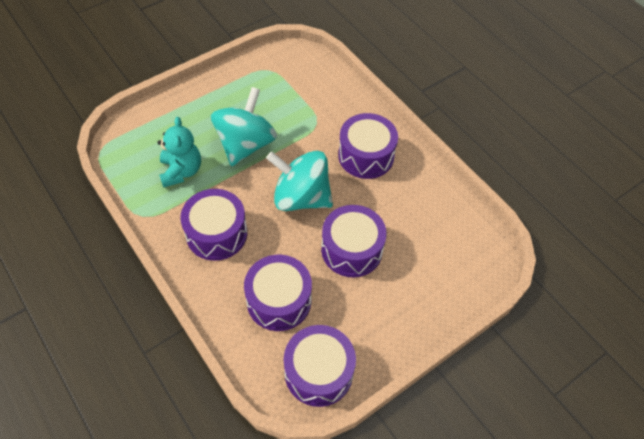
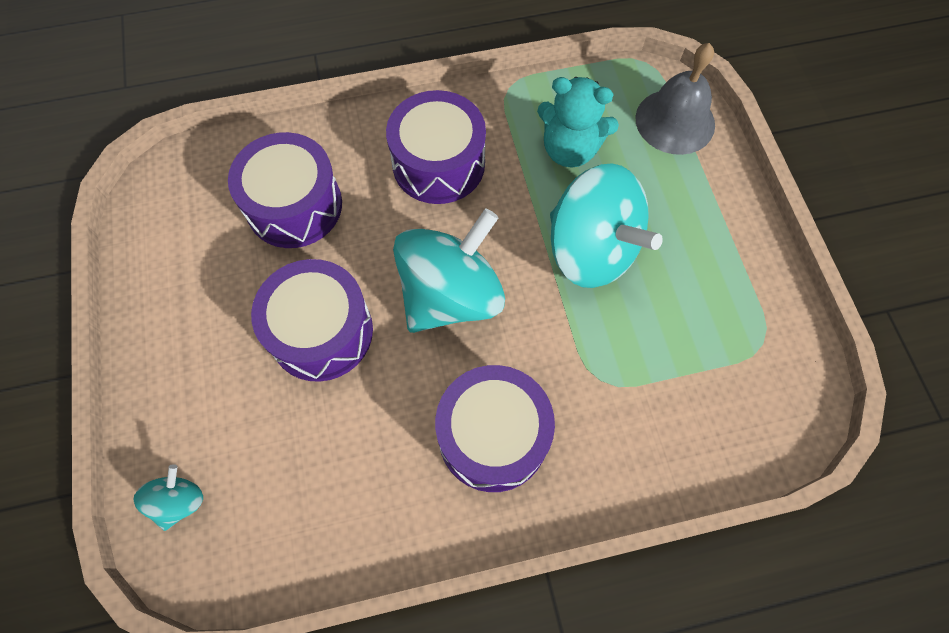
camera: 115 degrees right, 10 degrees up
(143, 128) = (675, 121): none -> grey bell
(318, 372) = (170, 217): purple drum -> none
(471, 274) = (179, 501): none -> turquoise spinning top

